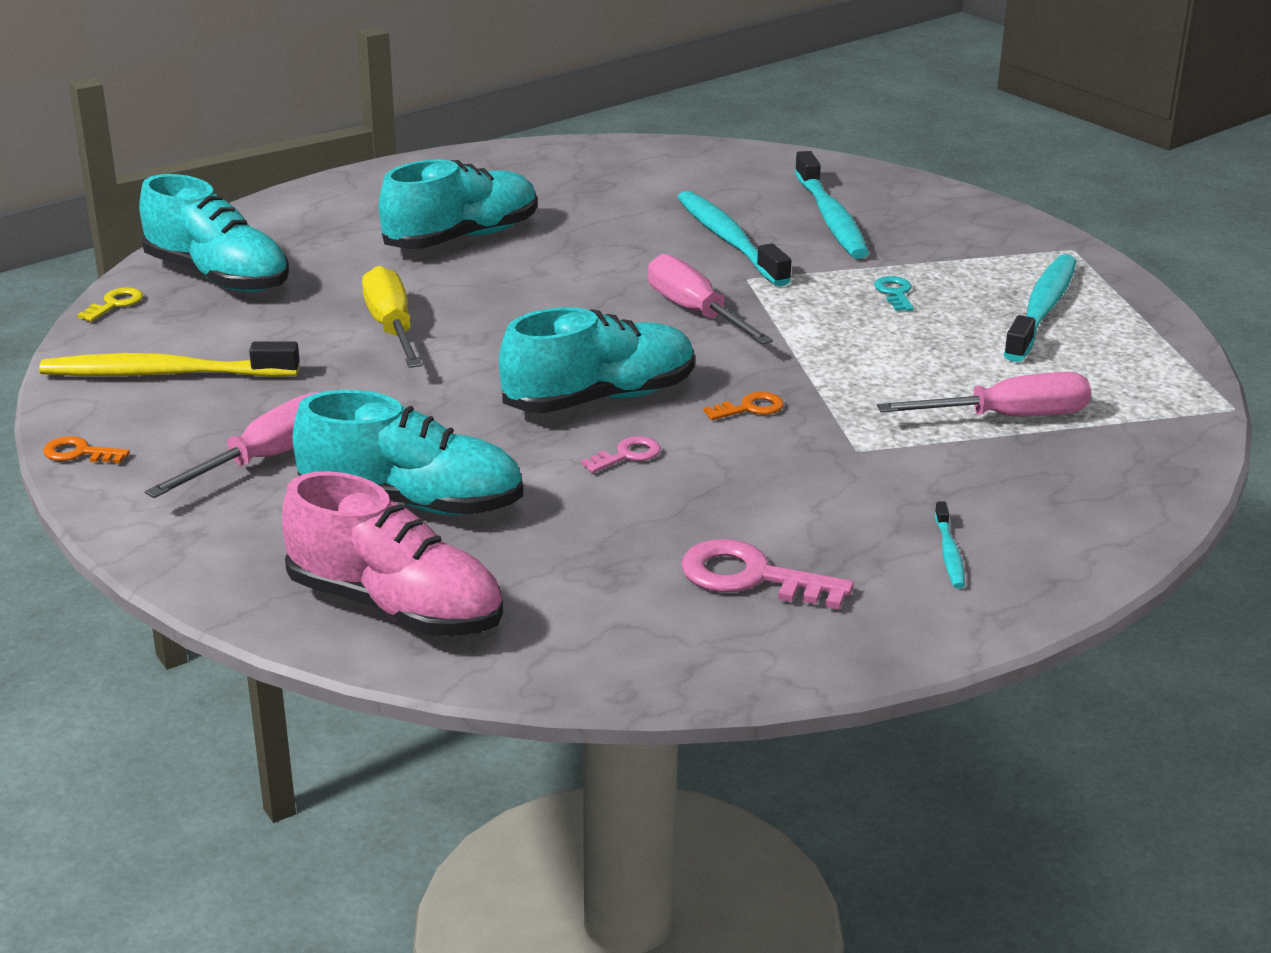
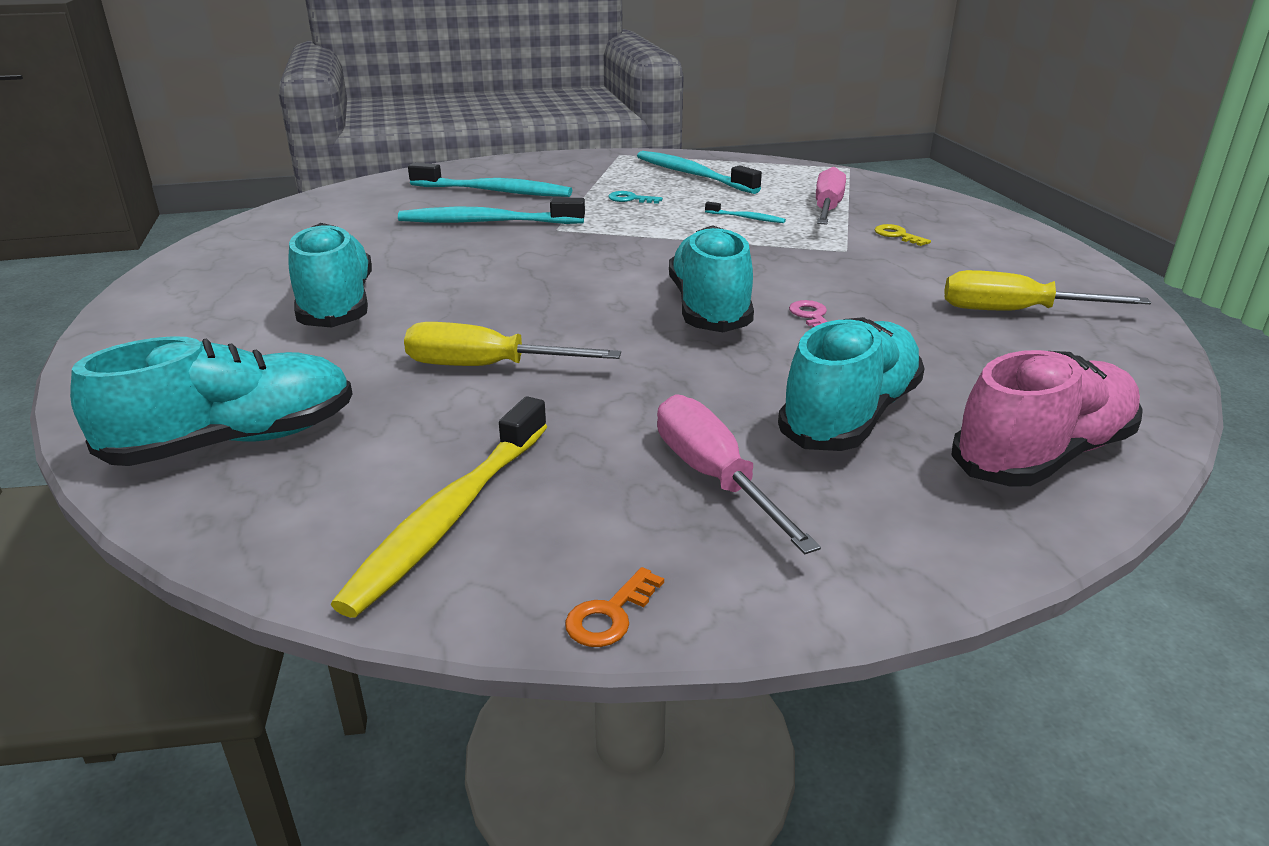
camera: 65 degrees left, 0 degrees up
(115, 304) = (205, 526): yellow key -> yellow key (897, 235)
(695, 312) = (594, 253): pink screwdriver -> none
(750, 408) = (764, 266): orange key -> none
(751, 577) = (1014, 312): pink key -> yellow screwdriver
(949, 553) = (995, 255): turquoise toothbrush -> turquoise toothbrush (746, 218)

